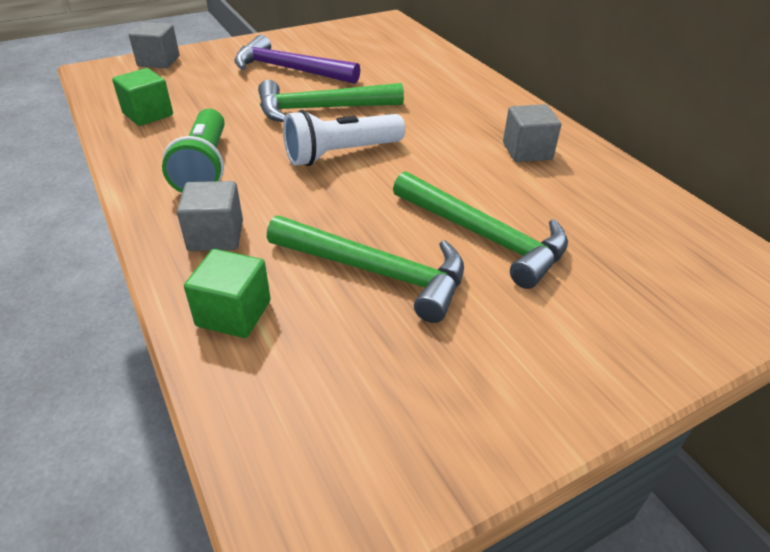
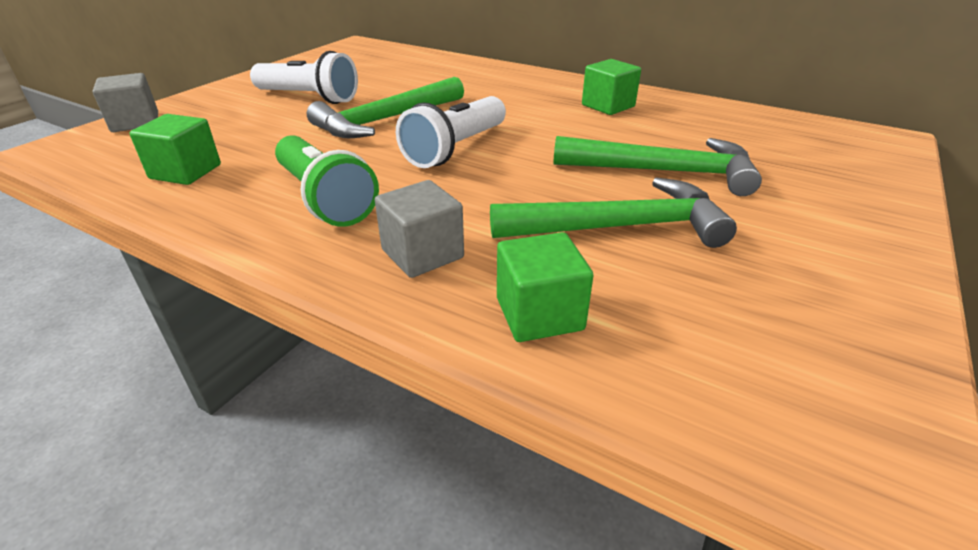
camera: 30 degrees left, 5 degrees down
(290, 70) = (309, 98): purple hammer -> white flashlight
(527, 151) = (608, 106): grey cube -> green cube

